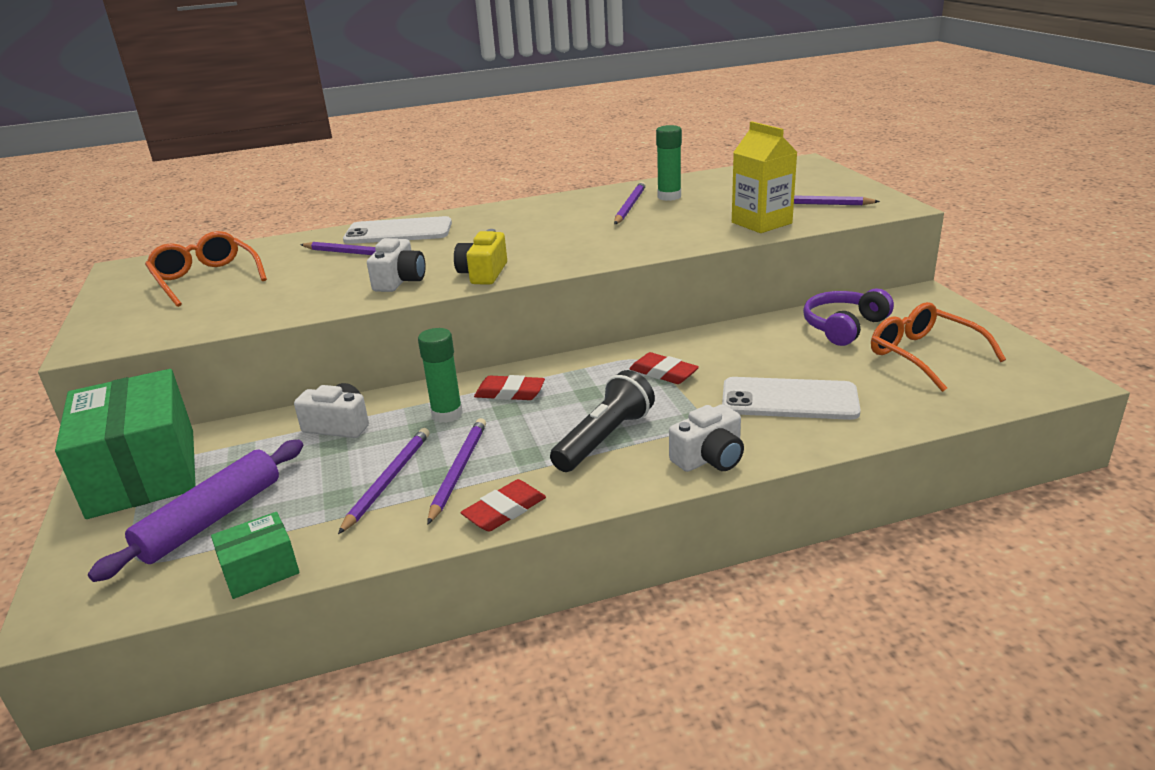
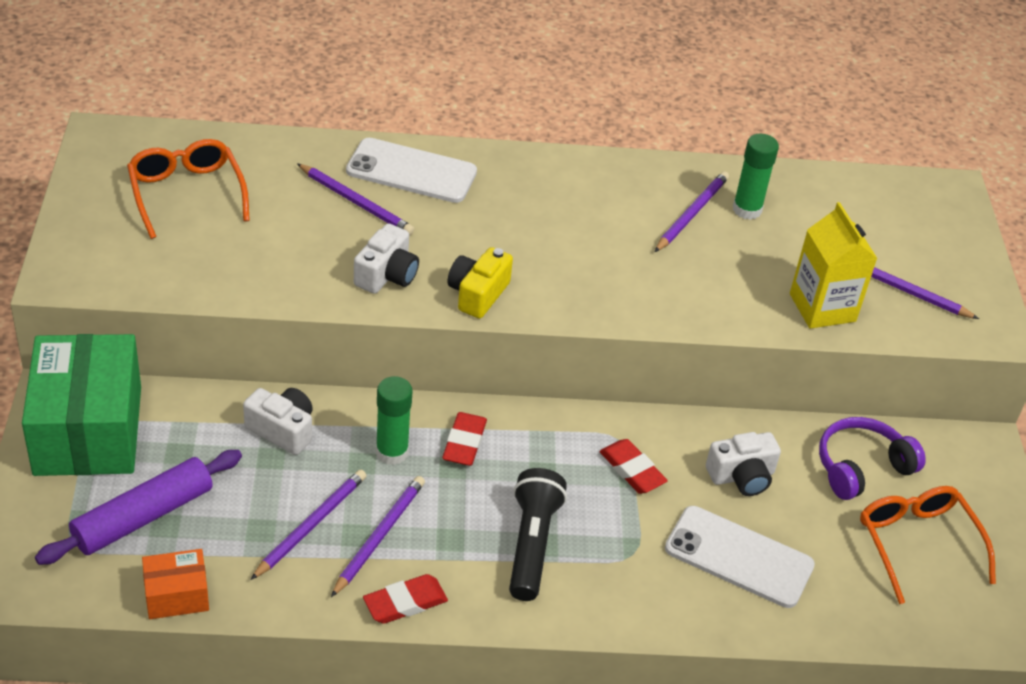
camera: 10 degrees right, 15 degrees up
(260, 570) = (177, 595): green box -> orange box
(510, 393) = (464, 442): red eraser -> red eraser turned 75 degrees clockwise
(604, 439) = (532, 544): black flashlight -> black flashlight turned 45 degrees counterclockwise
(709, 458) = (619, 607): white camera -> white camera (742, 476)

